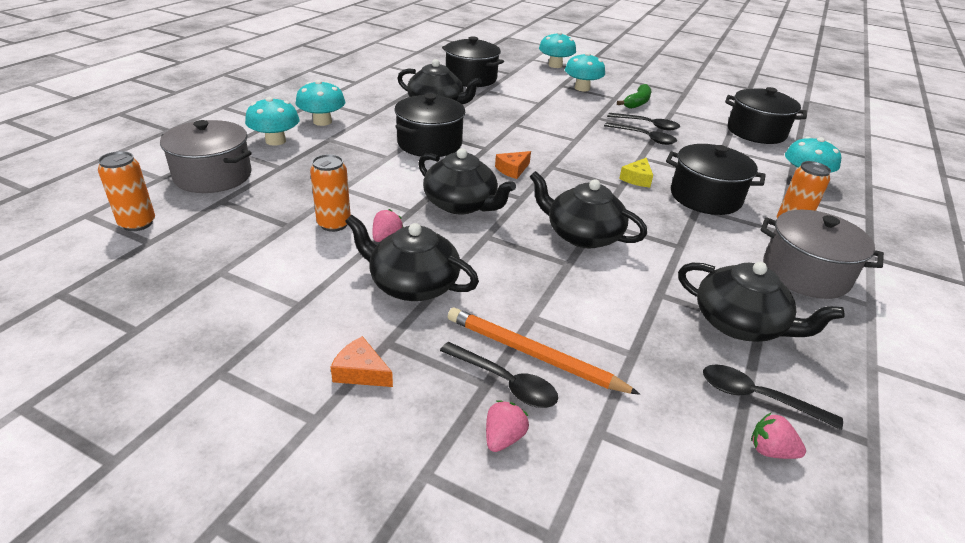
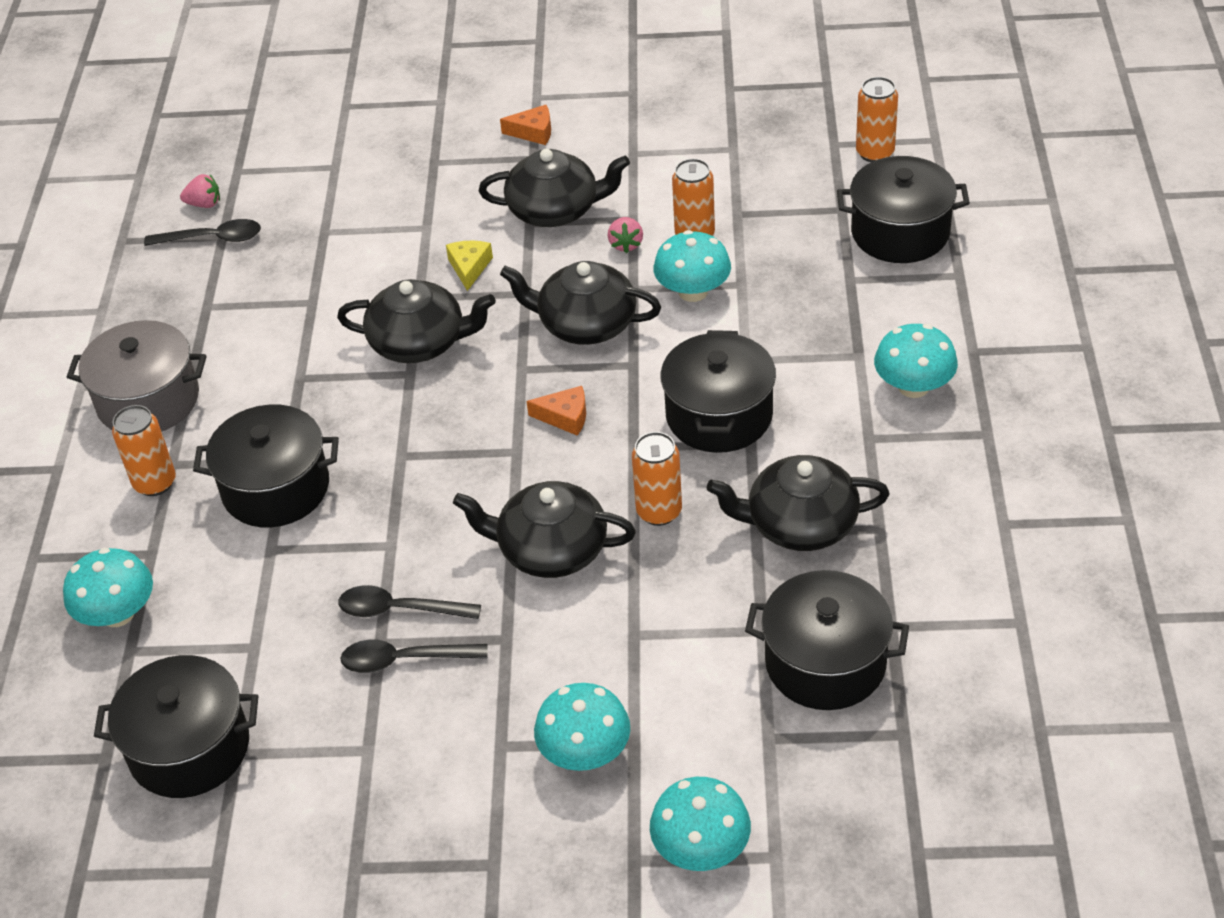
camera: 160 degrees right, 10 degrees up
(213, 176) = (900, 232): grey pot -> black pot
(275, 141) = (917, 317): turquoise mushroom -> turquoise mushroom (693, 291)
(495, 126) = (659, 512): none -> orange can
(503, 437) = (401, 137): pink strawberry -> none
(505, 382) = (420, 169): black spoon -> none
(512, 170) = (565, 417): orange cheese -> orange cheese turned 75 degrees clockwise
(534, 354) = (408, 197): orange pencil -> none
(637, 103) = (448, 747): green banana -> none
(637, 179) = (382, 483): yellow cheese -> yellow cheese (469, 267)
(739, 324) = (227, 302): black teapot -> black teapot (551, 549)

